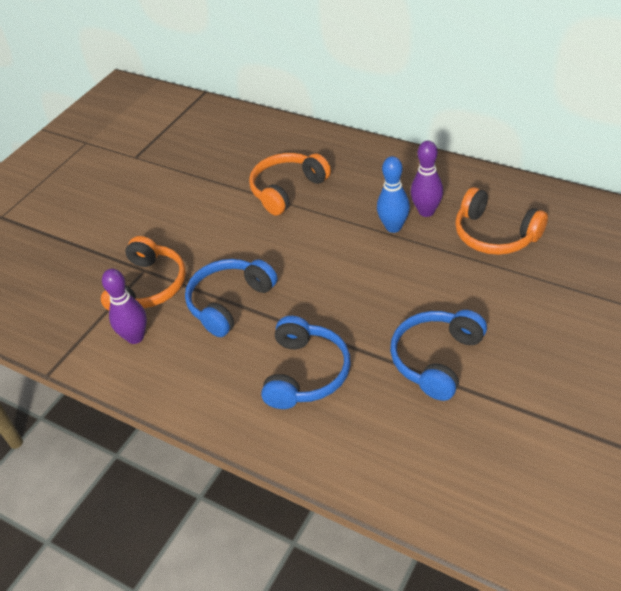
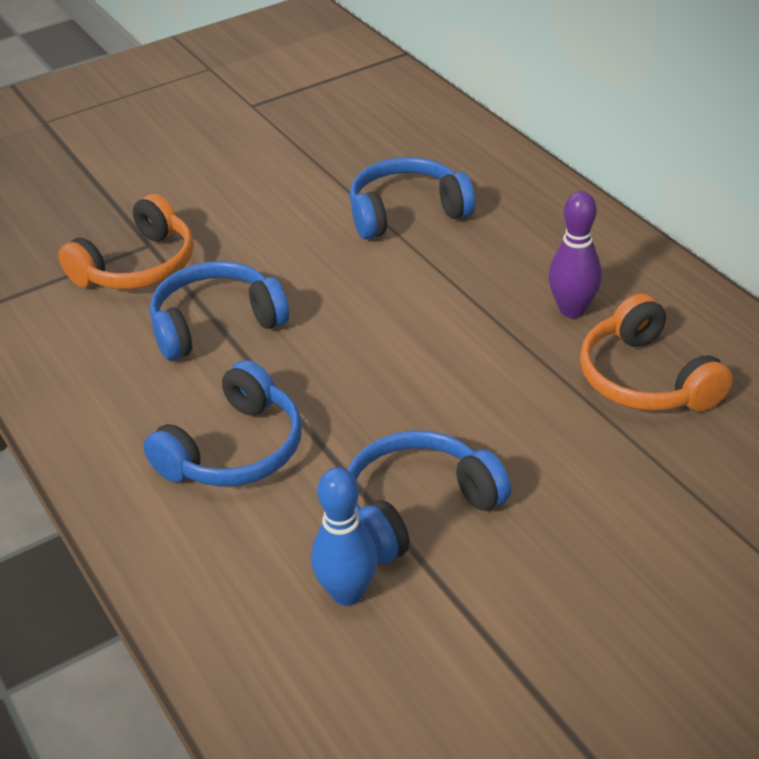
camera: 25 degrees right, 5 degrees down
(135, 337) = (73, 319): purple bowling pin -> none
(287, 190) = (407, 212): orange headphones -> blue headphones
(393, 227) = (508, 313): blue bowling pin -> blue bowling pin (347, 593)

